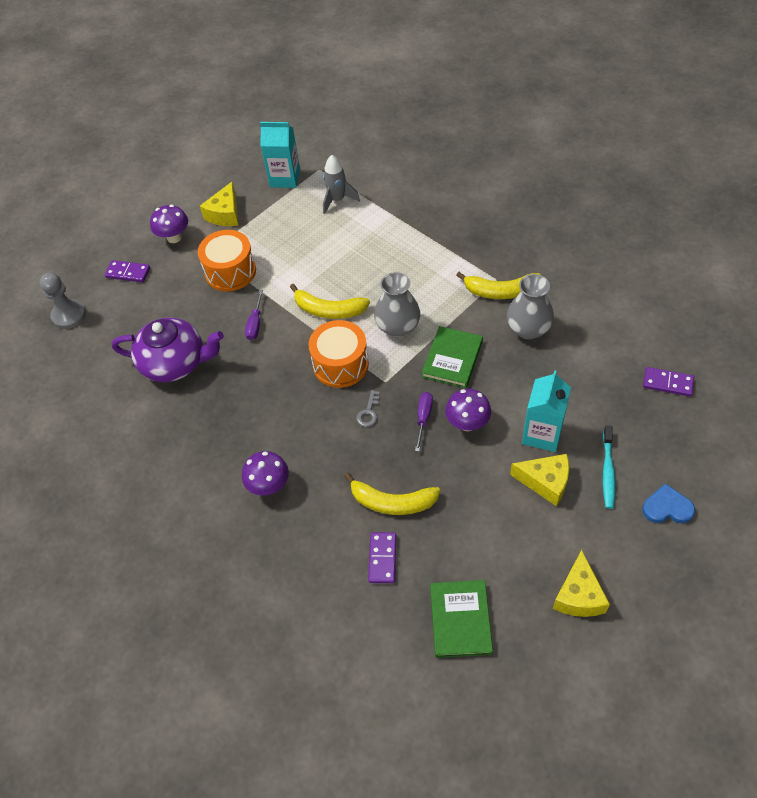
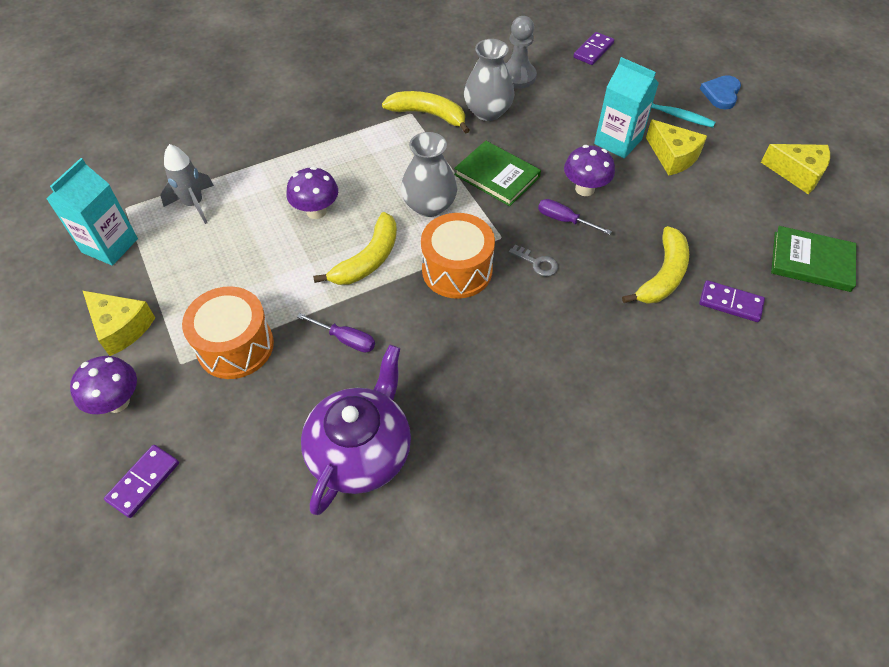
camera: 75 degrees left, 0 degrees up
(69, 315) = (175, 594): grey pawn -> grey pawn (517, 76)
(269, 486) = (606, 385): purple mushroom -> purple mushroom (316, 211)
(501, 291) = (428, 115): yellow banana -> yellow banana turned 90 degrees counterclockwise
(545, 482) = (673, 156): yellow cheese -> yellow cheese turned 105 degrees clockwise

